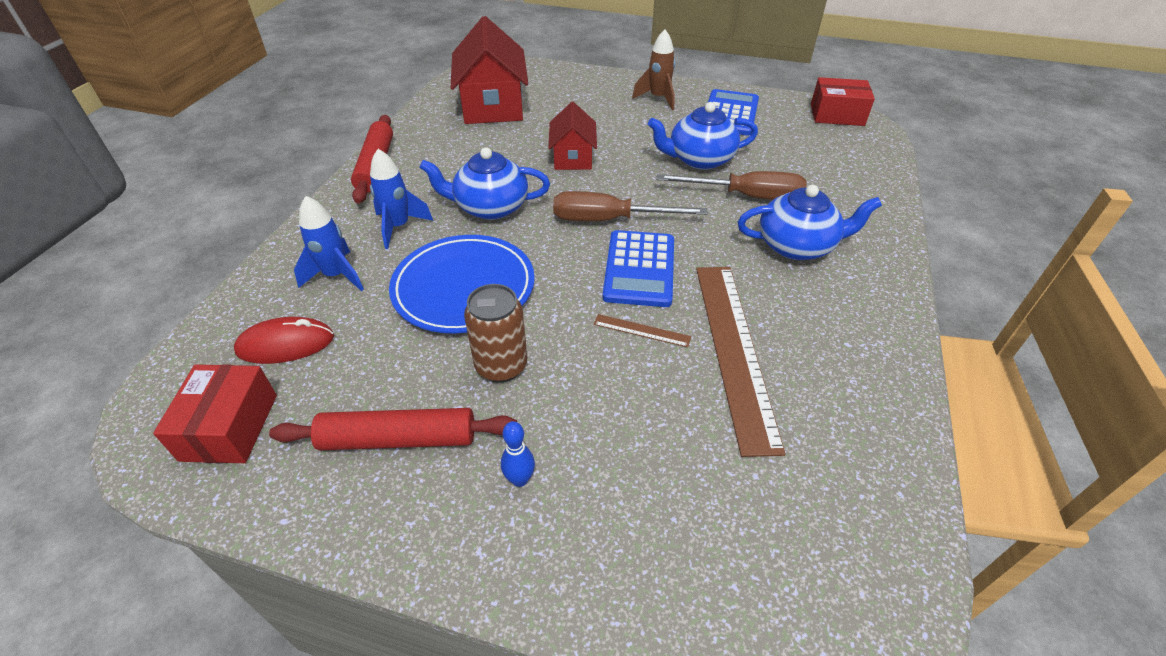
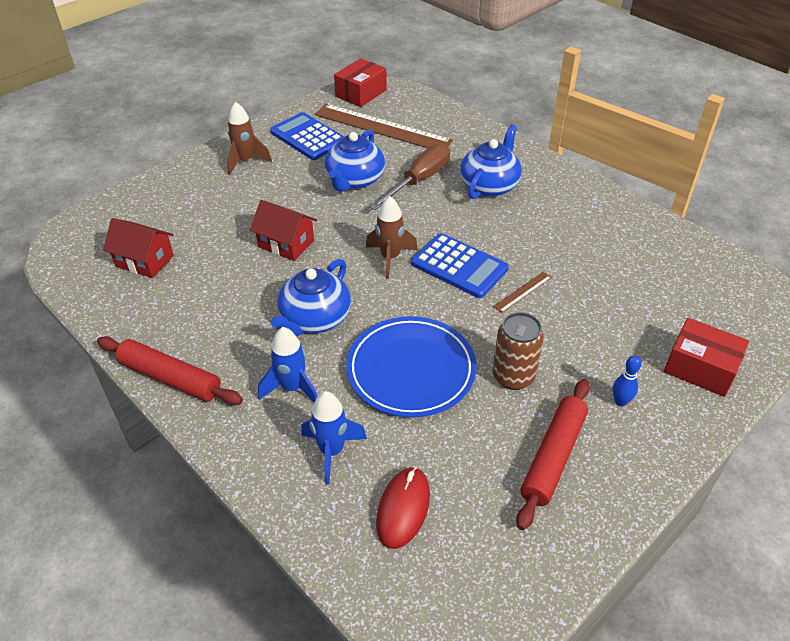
camera: 60 degrees left, 0 degrees up
(230, 427) = (483, 567): red box -> red box (700, 368)
(493, 105) = (144, 261): red house -> red house, size x0.58
(609, 220) = (390, 258): brown screwdriver -> brown rocket
(734, 350) = (566, 258): brown ruler -> brown ruler (382, 128)

